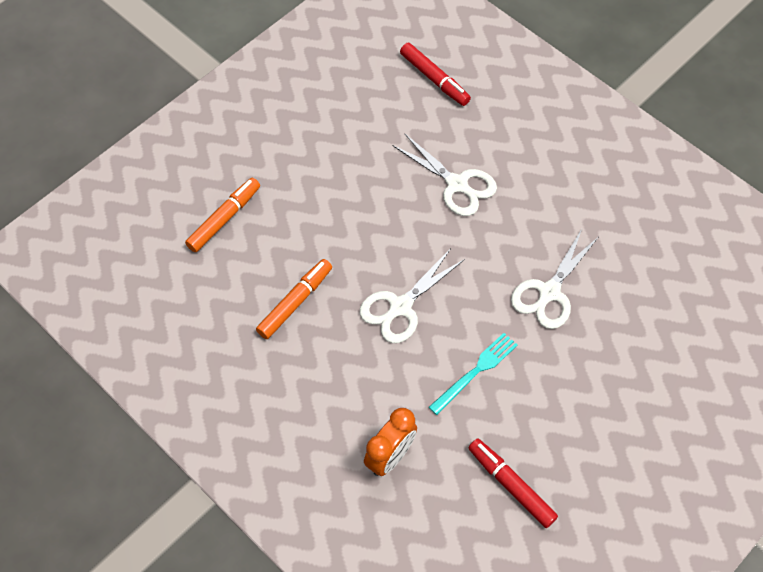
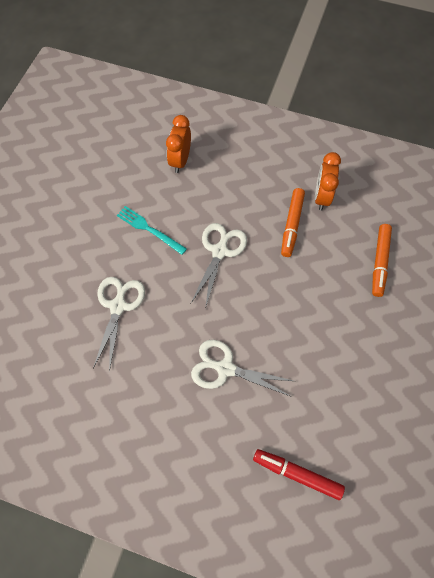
camera: 155 degrees right, 5 degrees up
(235, 322) = (321, 197): none -> orange clock
(475, 371) = (149, 229): turquoise fork -> turquoise fork turned 105 degrees clockwise
(511, 485) = (101, 173): red marker -> none

